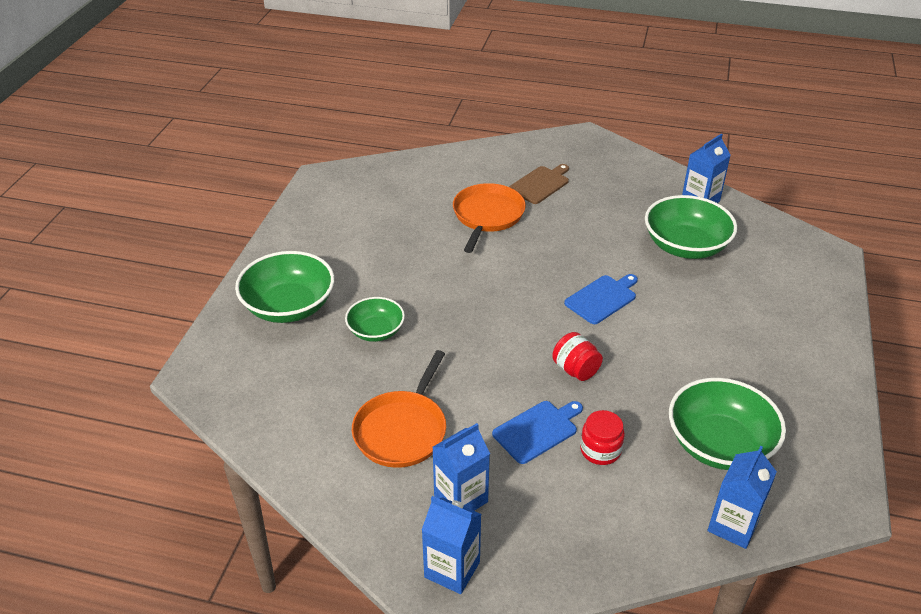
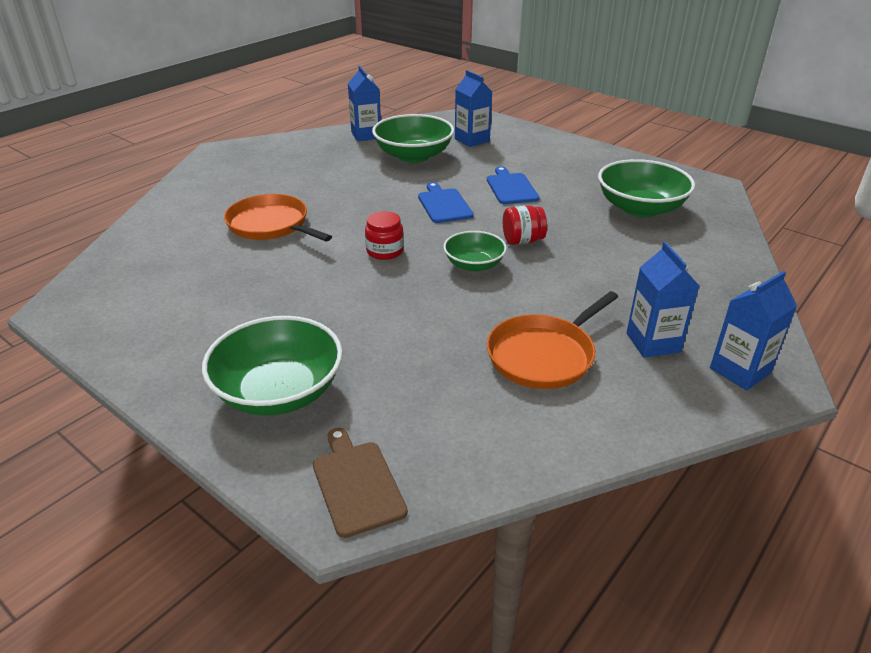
camera: 65 degrees left, 5 degrees down
(376, 331) = (381, 335): green bowl -> green bowl (474, 264)
(402, 430) = (544, 355): orange pan -> orange pan turned 90 degrees clockwise
(537, 430) = (585, 279): blue cutting board -> blue cutting board (511, 187)
(540, 184) = (258, 188): brown cutting board -> brown cutting board (356, 484)
(600, 450) = (624, 256): red jar -> red jar (385, 251)
(733, 525) = (722, 227): blue carton -> blue carton (472, 140)

